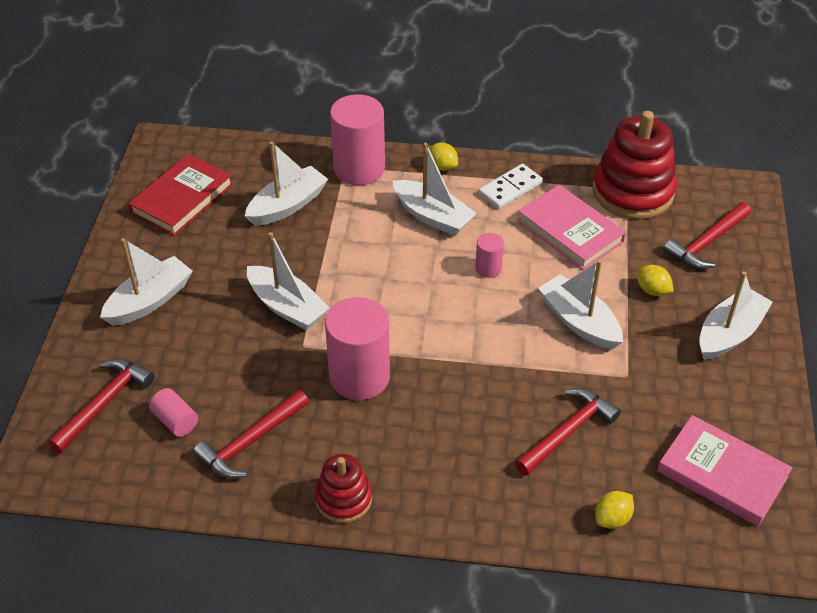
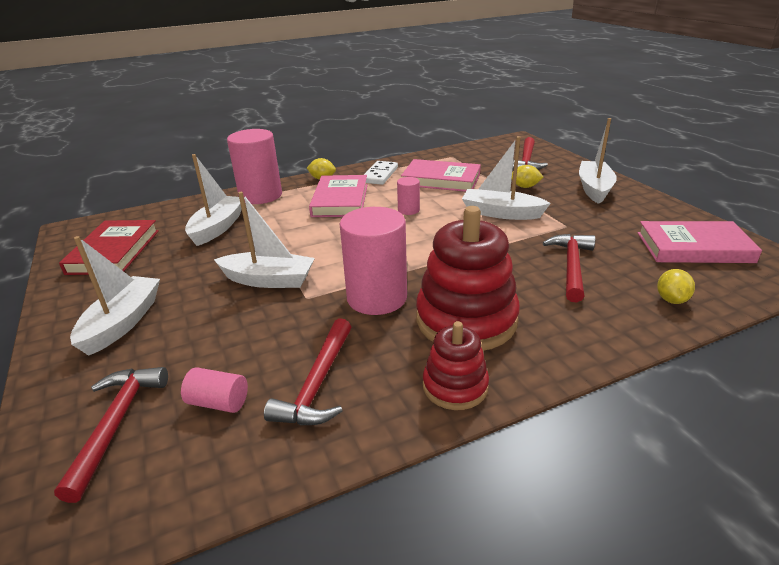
camera: 30 degrees left, 15 degrees down
(432, 216) = (340, 200): white boat -> pink book
(632, 192) = (457, 156): red stacking toy -> red stacking toy (466, 320)

